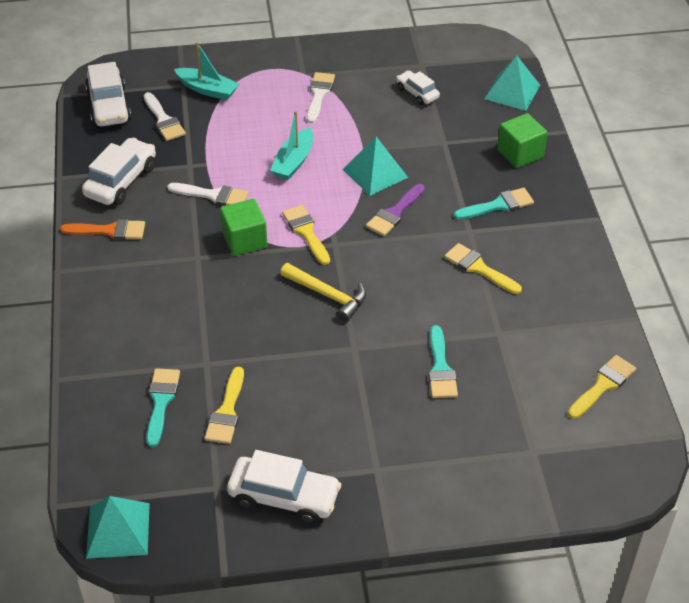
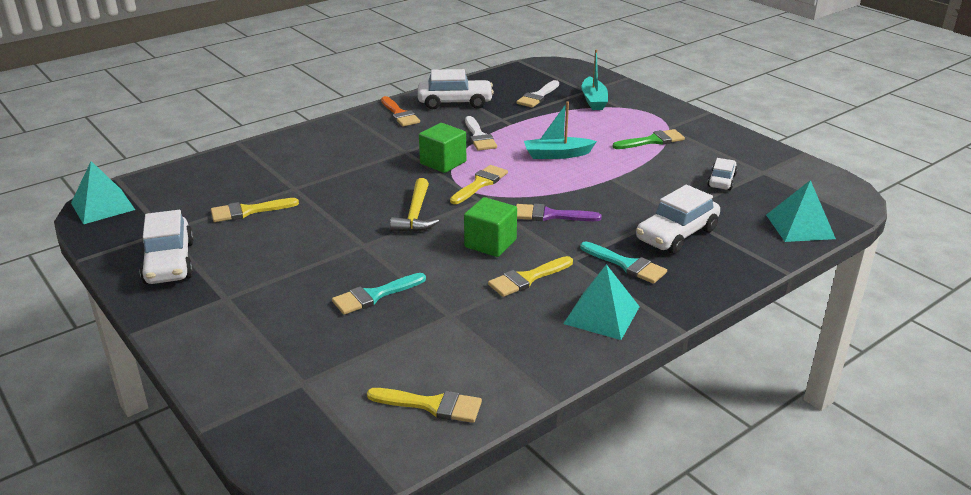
camera: 60 degrees right, 15 degrees down
(109, 106) = (528, 76): white car -> white car (676, 234)
(161, 401) = (241, 183): turquoise brush -> none
(319, 95) = (652, 141): white brush -> green brush
(375, 173) = (589, 192): turquoise pyramid -> turquoise pyramid (601, 315)
(478, 268) = (527, 278): yellow brush -> yellow brush turned 135 degrees counterclockwise
(520, 153) = (717, 256): green cube -> green cube (490, 243)

